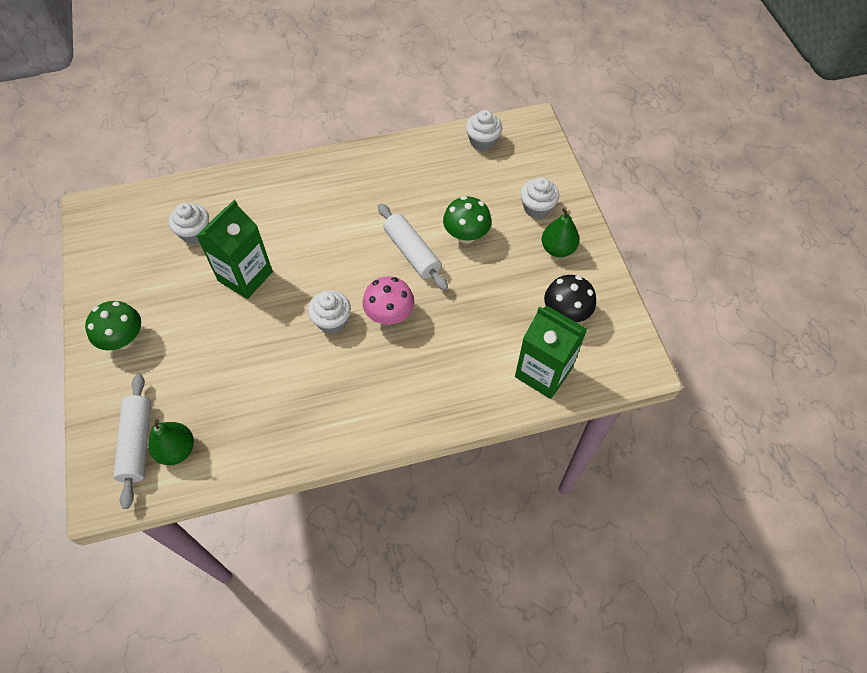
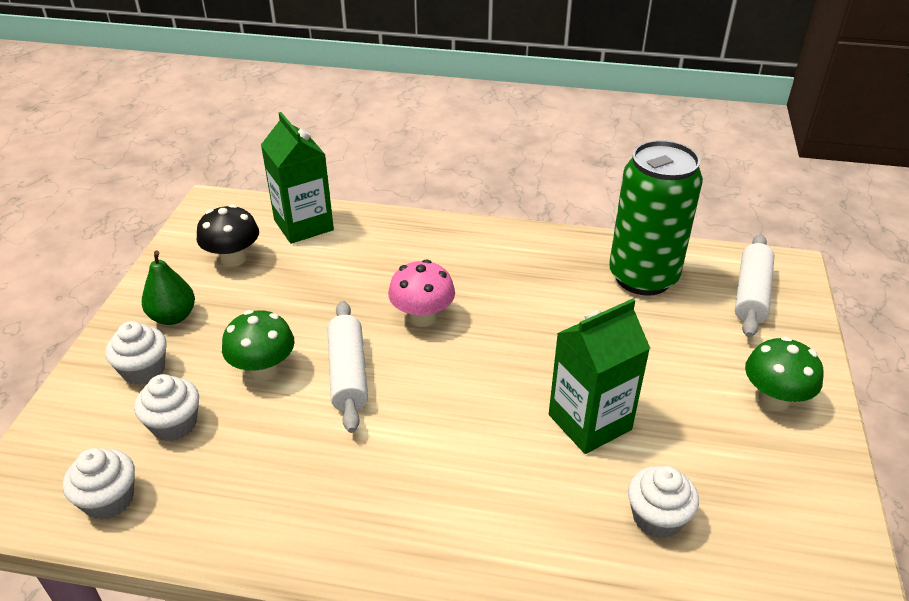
camera: 155 degrees left, 20 degrees down
(177, 450) = (706, 277): green pear -> none
(232, 427) = (643, 277): none -> green can
(332, 320) = (493, 333): white cupcake -> white cupcake (174, 424)

